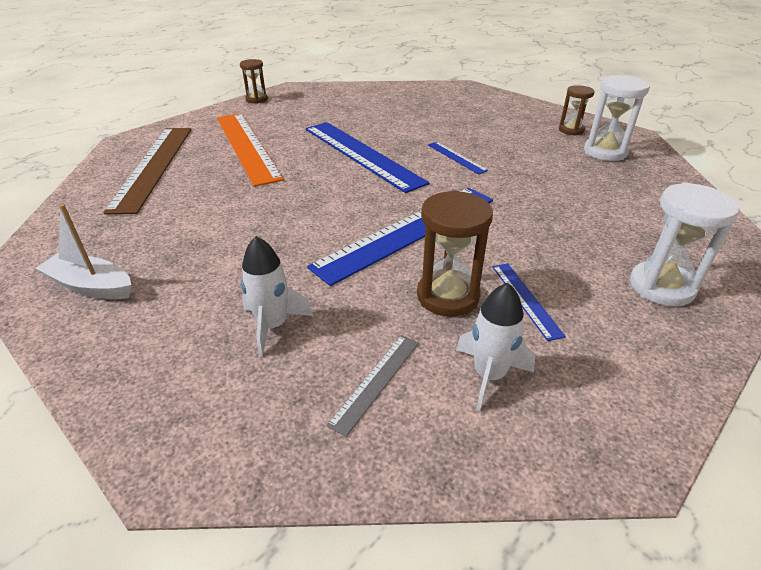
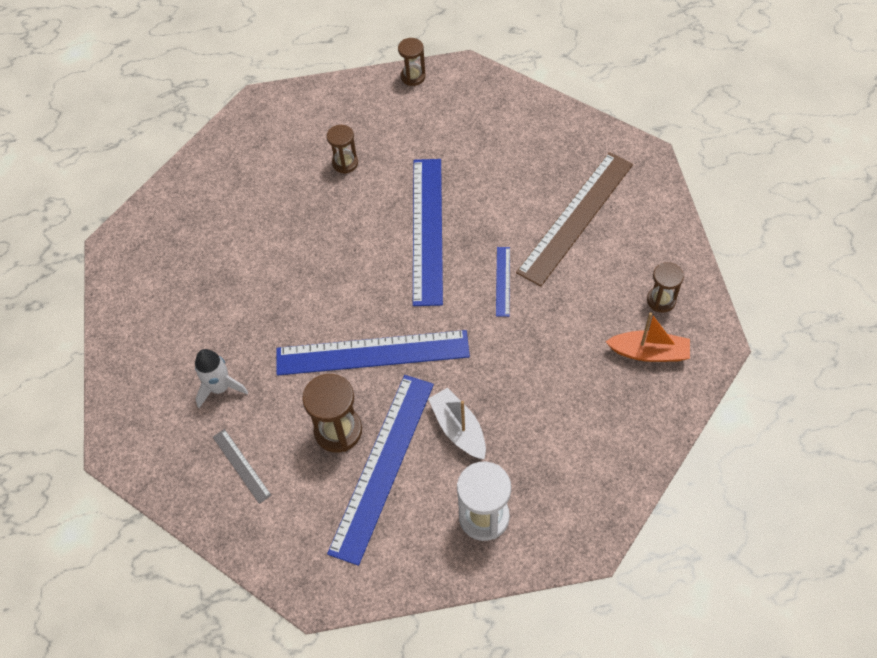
camera: 40 degrees right, 20 degrees up
(91, 286) = (146, 286): white boat -> white boat (458, 429)
(154, 166) = (258, 156): brown ruler -> brown ruler (576, 217)
(246, 146) = (345, 163): orange ruler -> brown hourglass
(376, 381) = (241, 466): grey ruler -> grey ruler turned 75 degrees clockwise
(489, 375) = (301, 503): white rocket -> none
(526, 299) = (383, 466): blue ruler -> blue ruler, size x2.25
(605, 152) = (649, 352): white hourglass -> orange boat

